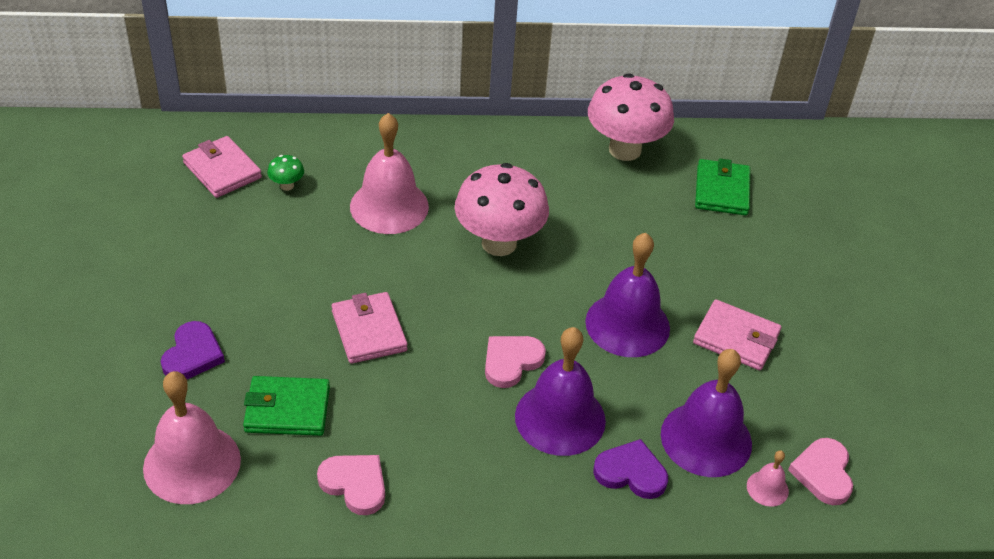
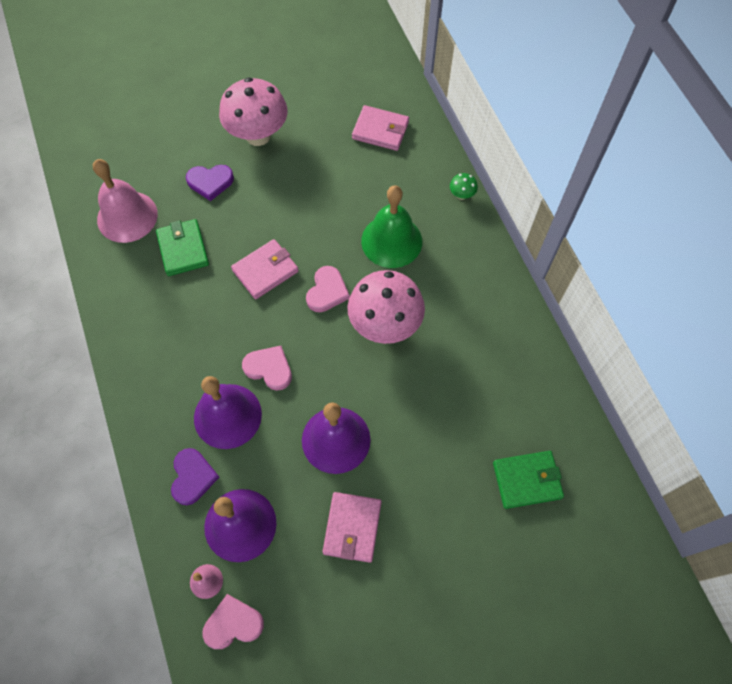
camera: 75 degrees right, 20 degrees up
(222, 170) = (380, 130): pink wallet -> pink wallet turned 75 degrees clockwise
(287, 186) = (383, 172): green mushroom -> green mushroom (461, 195)
(355, 484) = (135, 308): pink heart -> pink heart (327, 291)
(389, 206) = (391, 241): pink bell -> green bell
(624, 150) = (540, 387): pink mushroom -> pink mushroom (258, 135)

